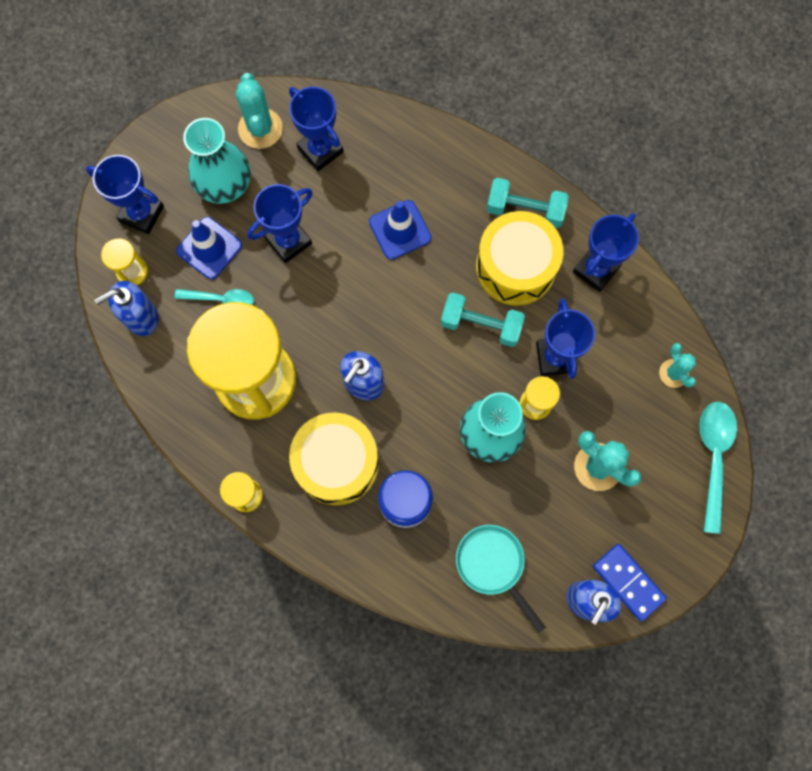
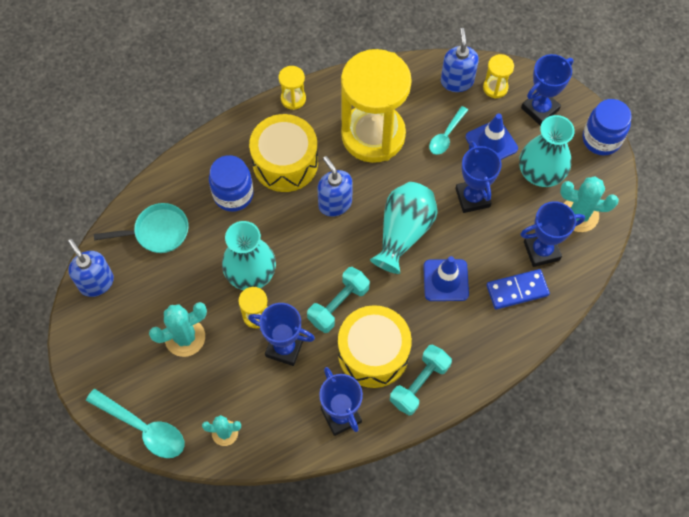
camera: 115 degrees right, 10 degrees down
(155, 138) = (601, 139): none -> blue jar
(364, 295) = (403, 232): none -> turquoise vase
(628, 582) = (92, 317): blue domino -> blue domino (517, 290)

